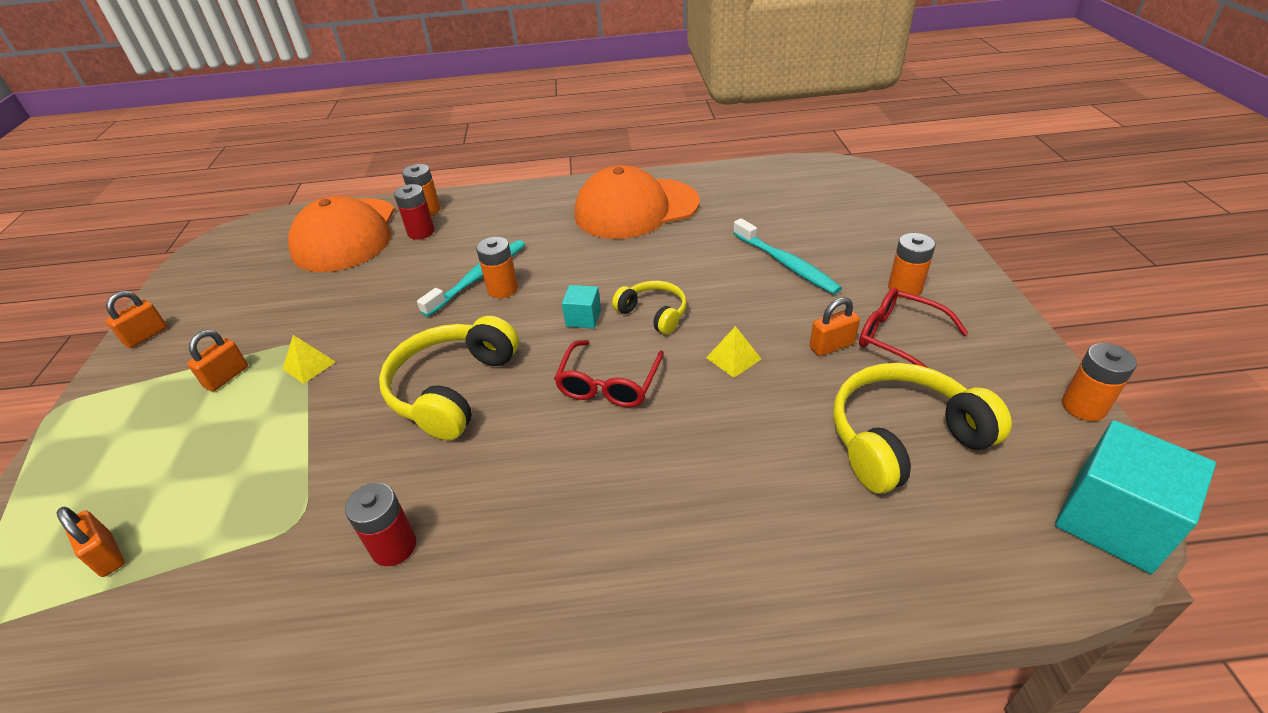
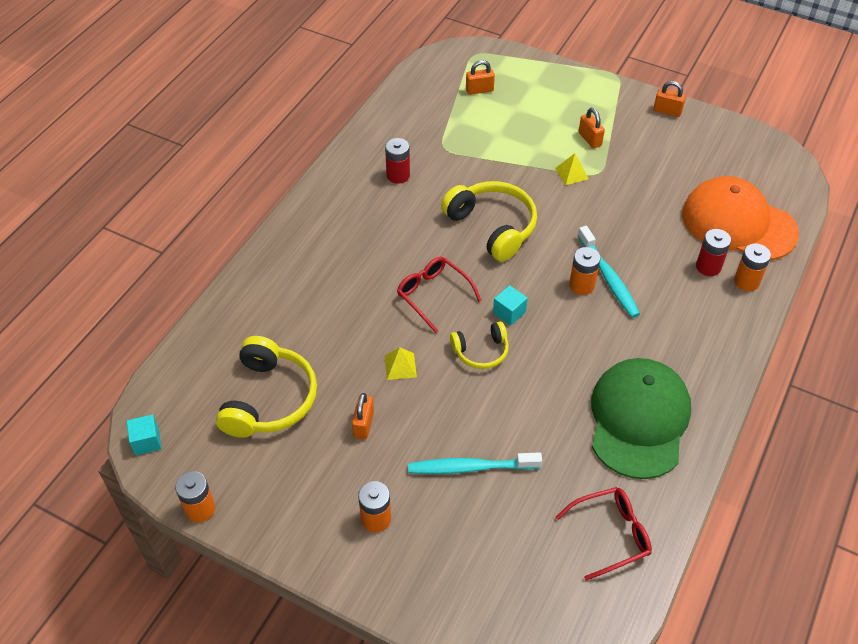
camera: 120 degrees right, 10 degrees up
(146, 336) = (667, 111): orange padlock -> orange padlock turned 45 degrees counterclockwise
(636, 209) = (638, 419): orange cap -> green cap
(899, 339) = (335, 467): red glasses -> red glasses (611, 534)
(1112, 520) = (146, 441): turquoise cube -> turquoise cube, size x0.50

